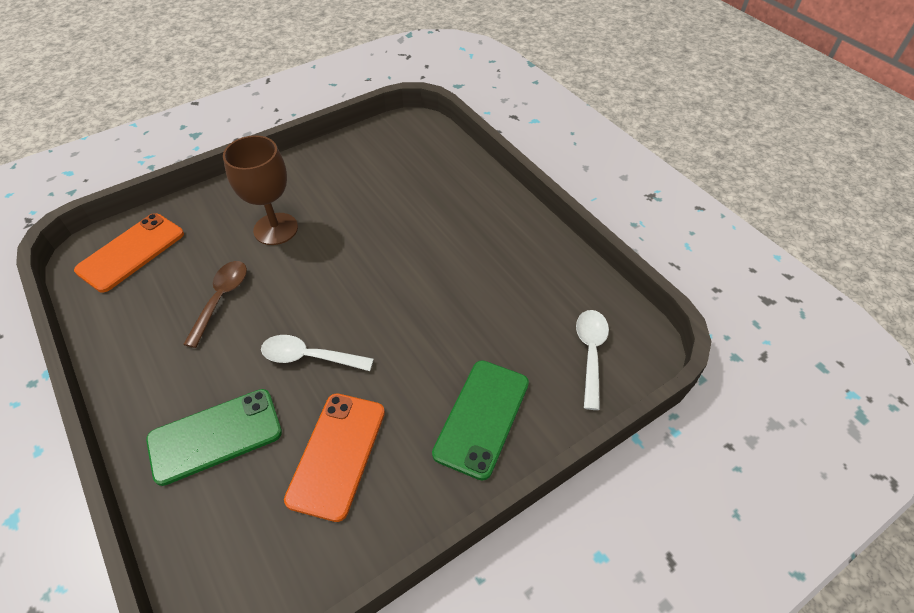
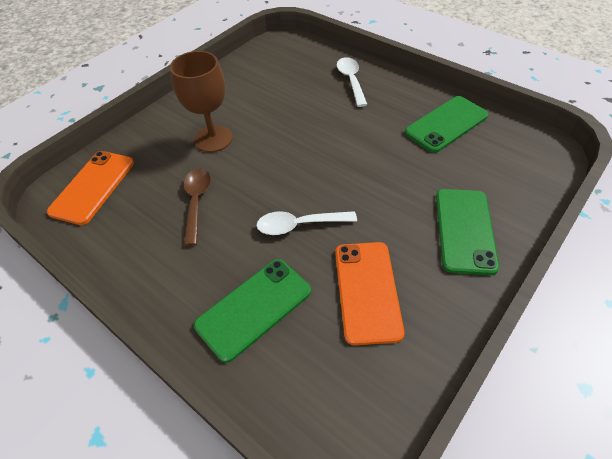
camera: 15 degrees left, 0 degrees up
(539, 280) = (446, 124): none -> green phone
(590, 353) = (516, 163): white spoon -> white spoon (351, 80)

